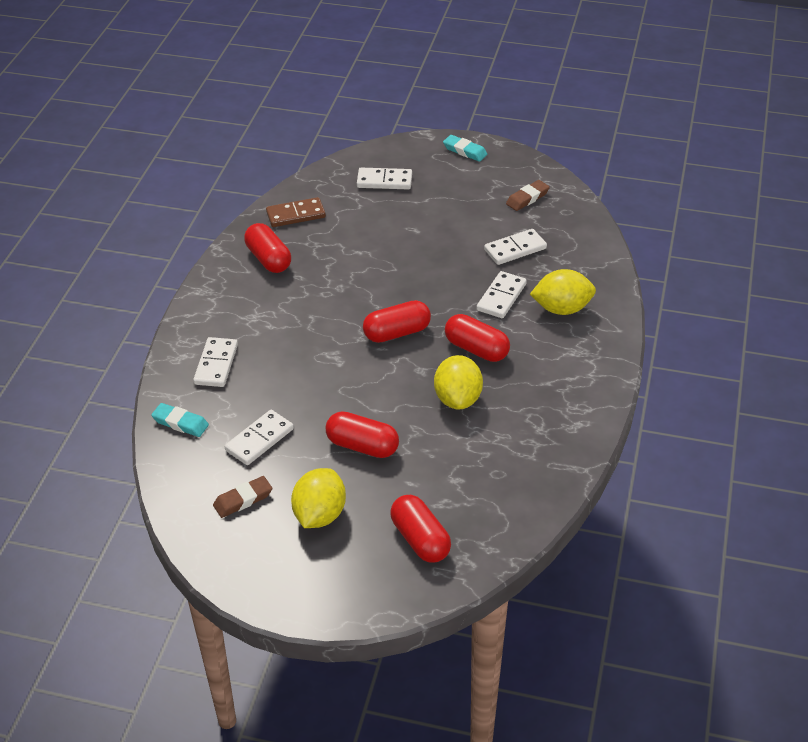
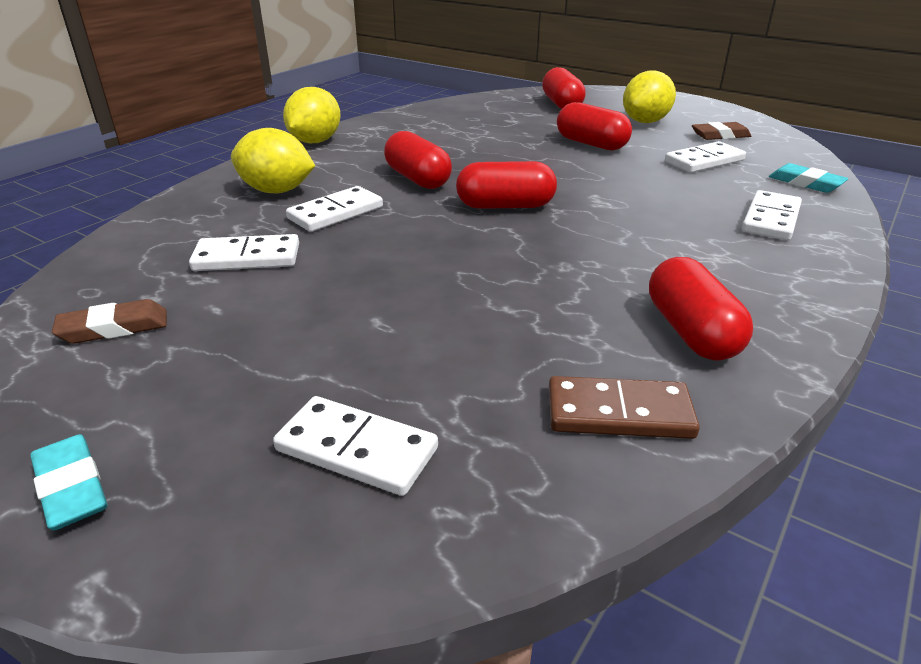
camera: 160 degrees left, 10 degrees down
(458, 399) = (472, 153): yellow lemon -> yellow lemon (315, 141)

